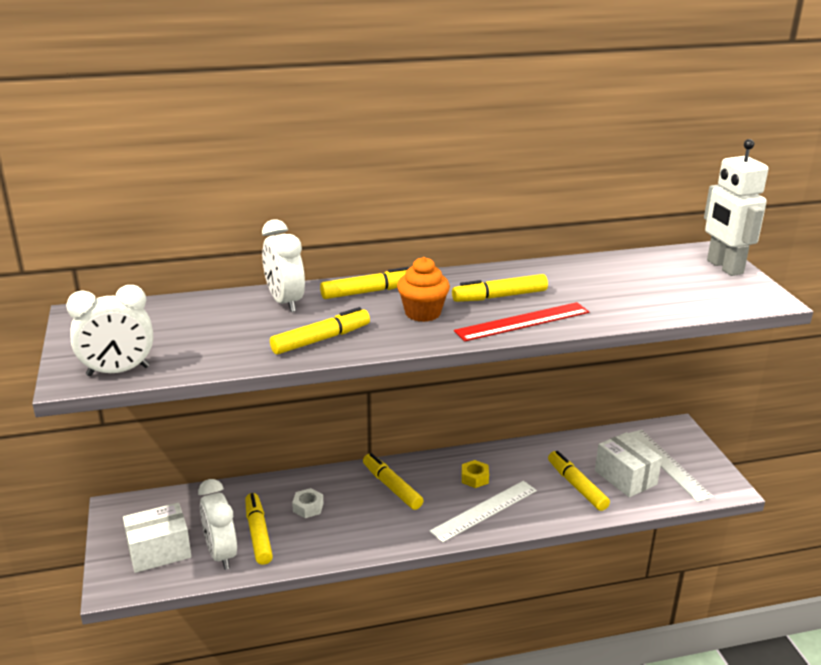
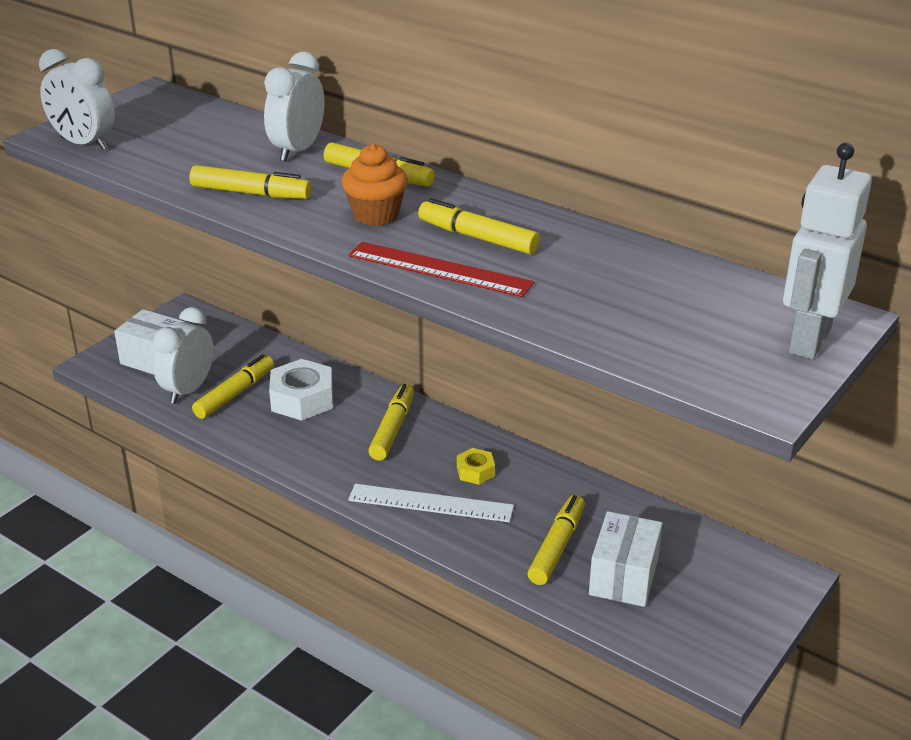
camera: 50 degrees right, 5 degrees up
(308, 507) = (302, 399): white nut -> white nut, size x1.86
(668, 464) = (699, 599): white ruler -> none

